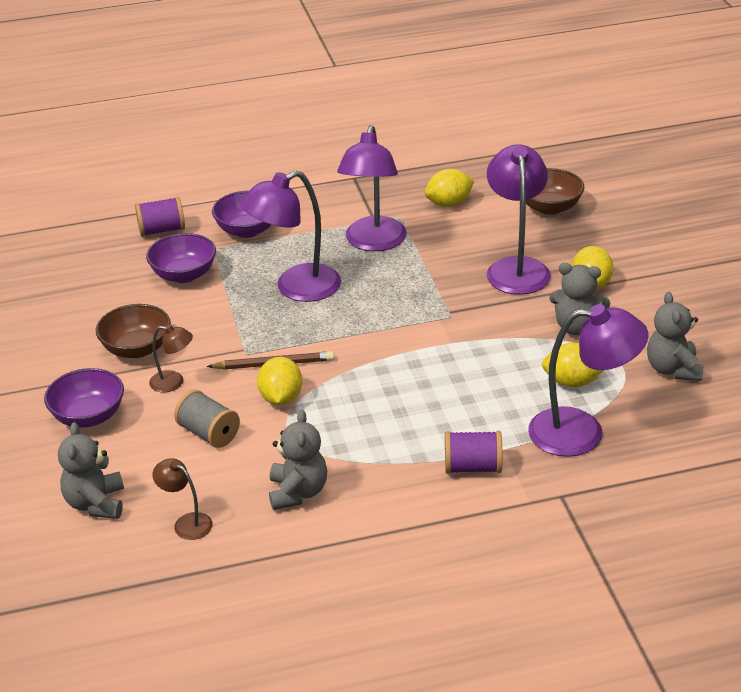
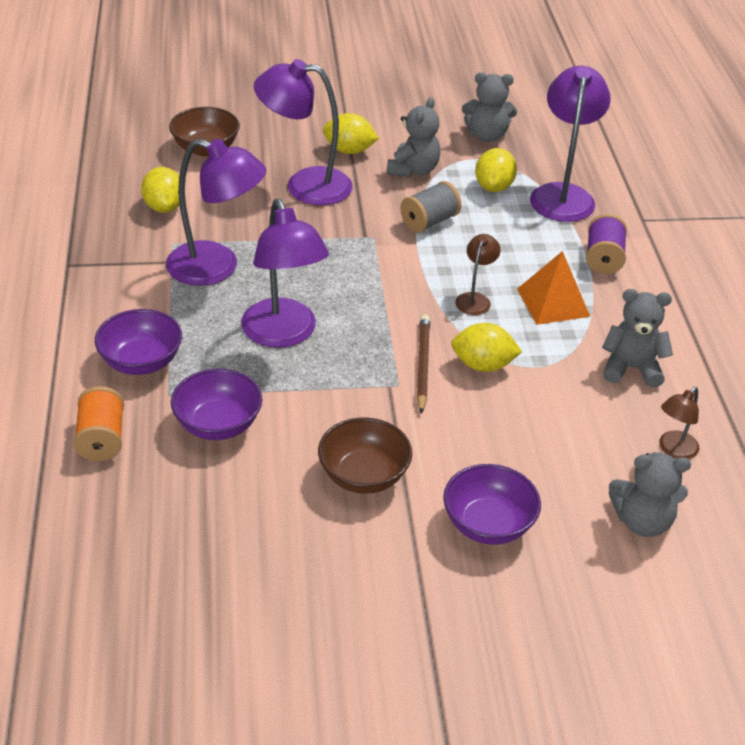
camera: 85 degrees left, 5 degrees up
(162, 230) = (101, 439): purple spool -> orange spool
(174, 382) = (438, 446): brown lamp -> brown lamp (475, 299)
(209, 433) = (533, 424): grey spool -> grey spool (429, 221)
(386, 435) = (553, 302): none -> orange pyramid

